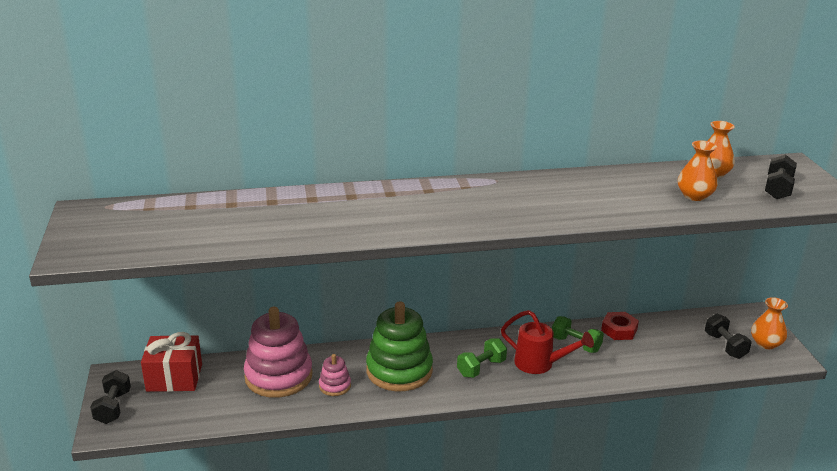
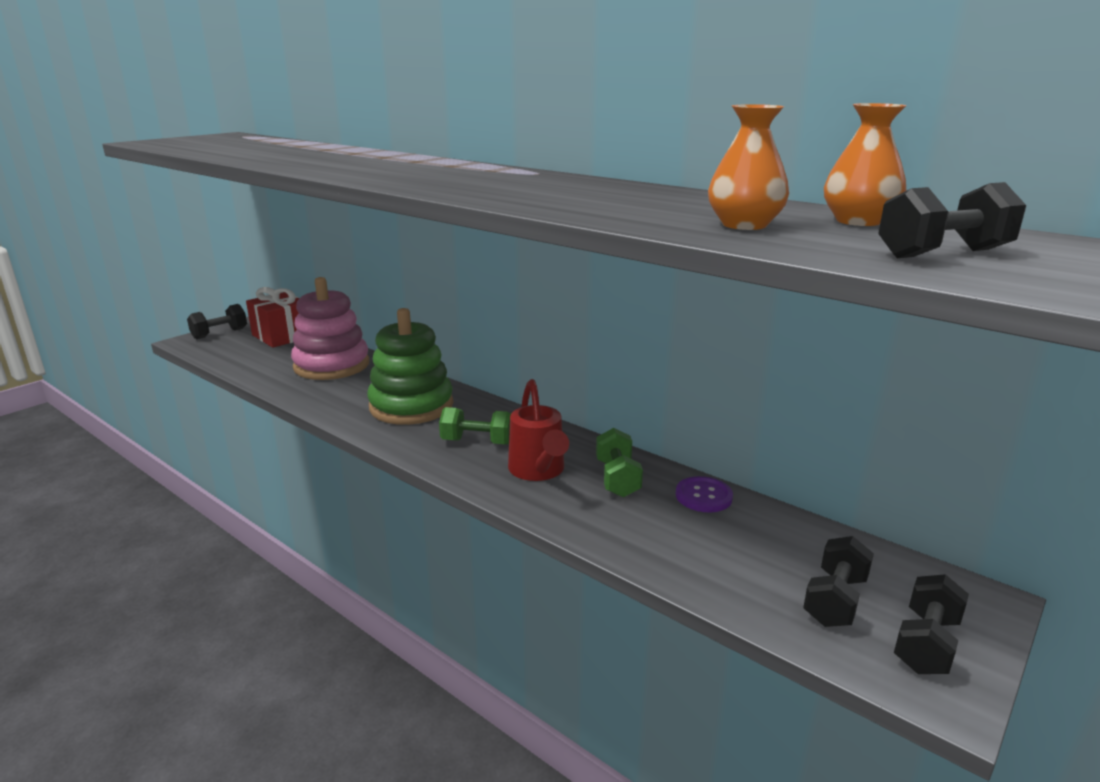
camera: 50 degrees right, 5 degrees down
(335, 386) = (346, 390): pink stacking toy -> none
(619, 330) = (703, 496): red nut -> purple button
(766, 343) = (925, 644): orange vase -> black dumbbell

